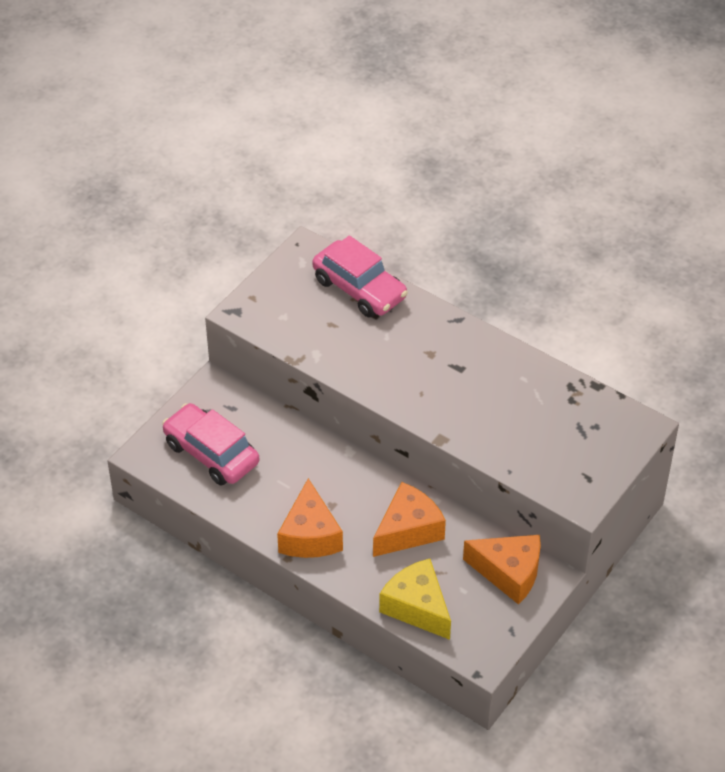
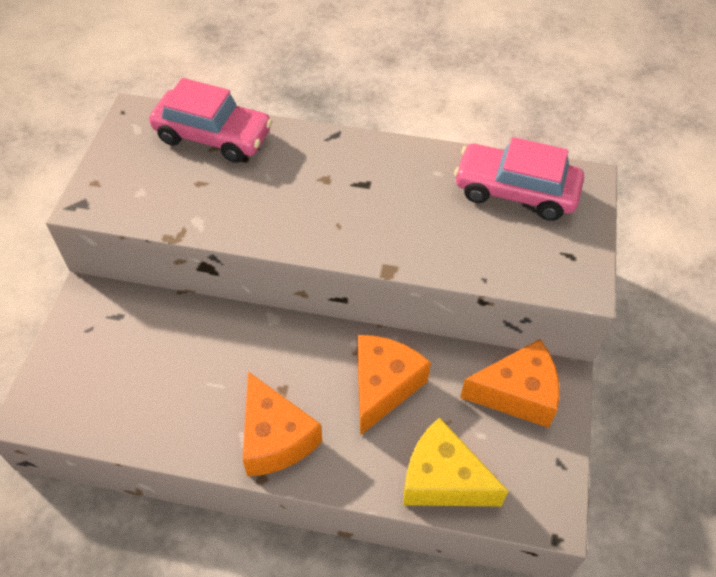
camera: 25 degrees left, 5 degrees up
(211, 453) = (114, 380): pink car -> pink car (515, 191)

